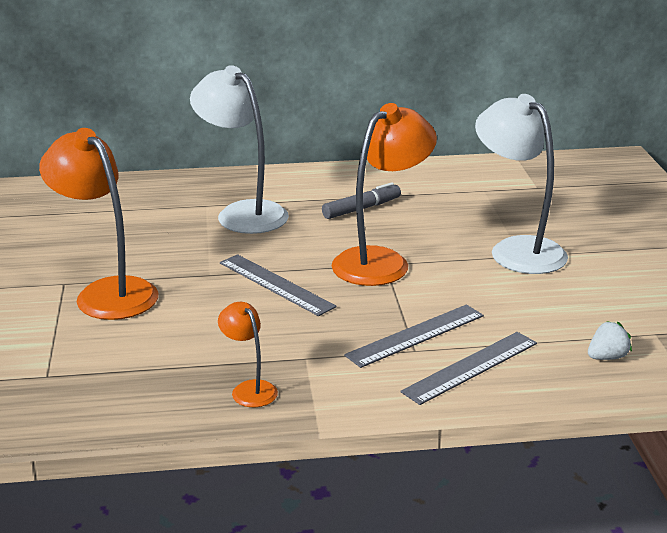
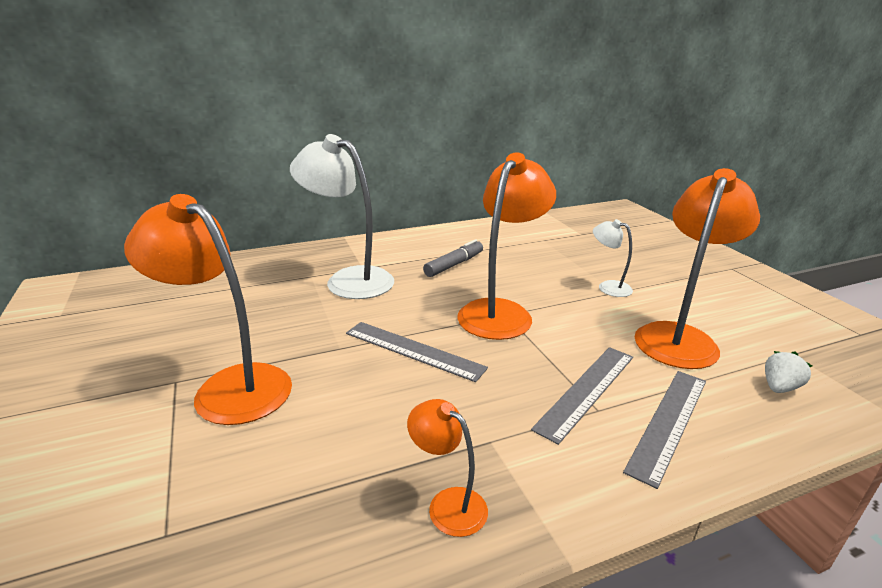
camera: 15 degrees left, 0 degrees up
(517, 249) = (608, 287): white lamp -> white lamp, size x0.49
(549, 305) = (679, 337): none -> orange lamp

